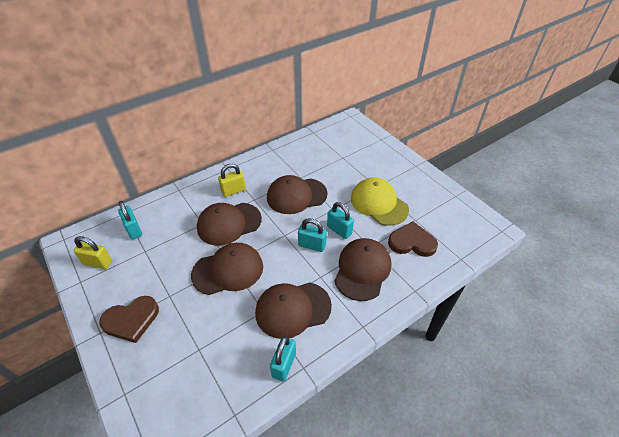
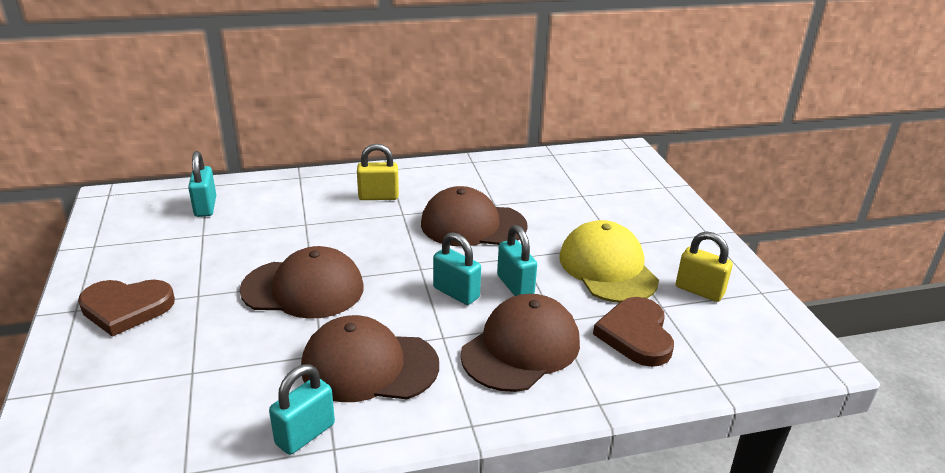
camera: 20 degrees right, 15 degrees down
(98, 263) = (131, 231): yellow padlock -> yellow padlock (699, 290)
(229, 223) = (344, 233): brown cap -> none
(412, 242) = (636, 335): brown heart -> brown heart turned 120 degrees counterclockwise

